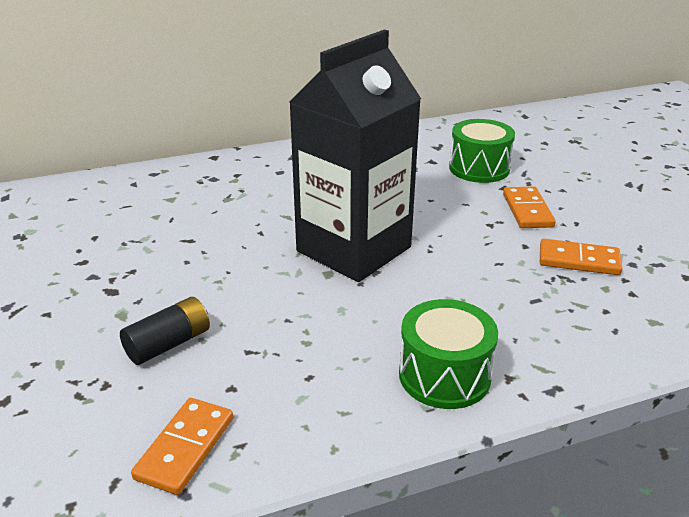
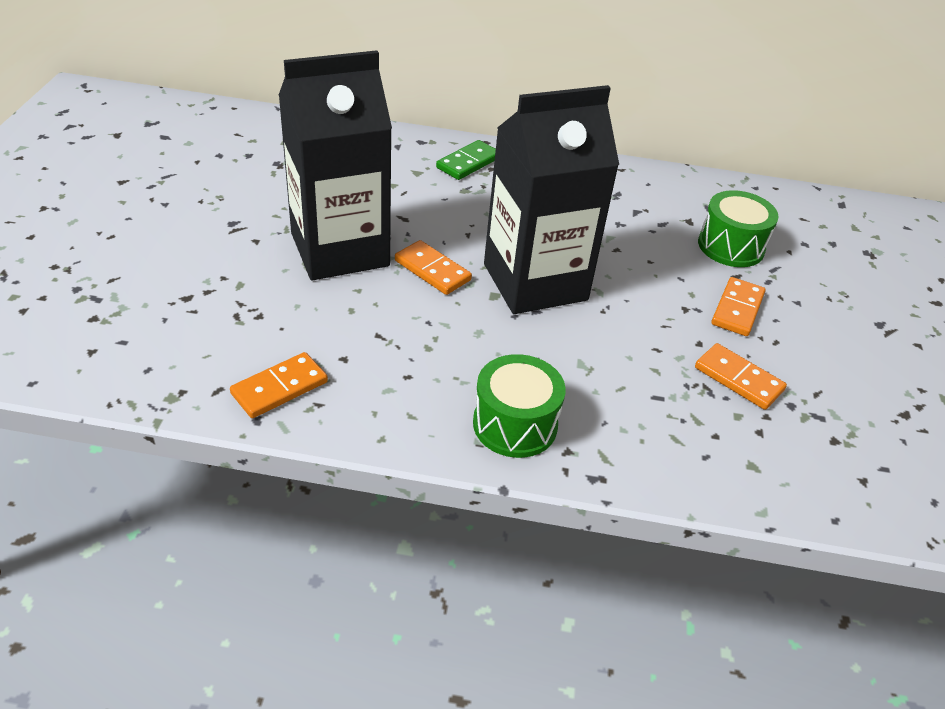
camera: 25 degrees right, 10 degrees up
(146, 289) = (340, 249): none -> black carton
(169, 344) = (324, 303): black battery -> none
(212, 177) = (468, 163): none -> green domino
(253, 274) = (432, 270): none -> orange domino

